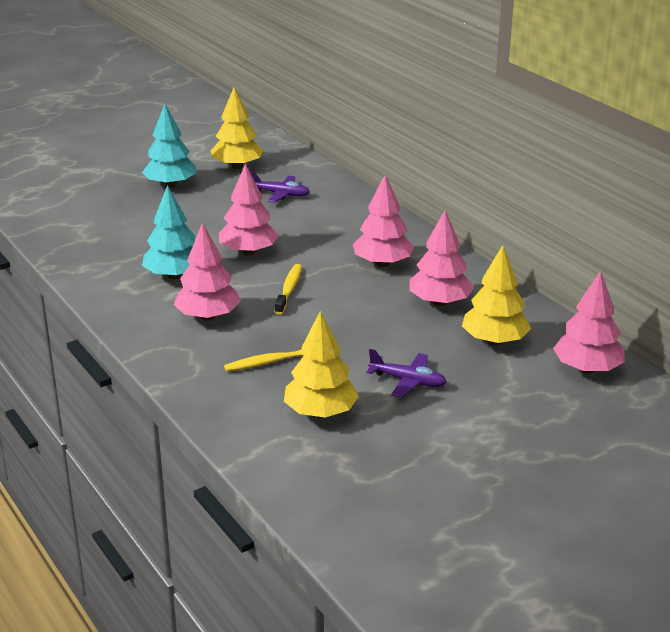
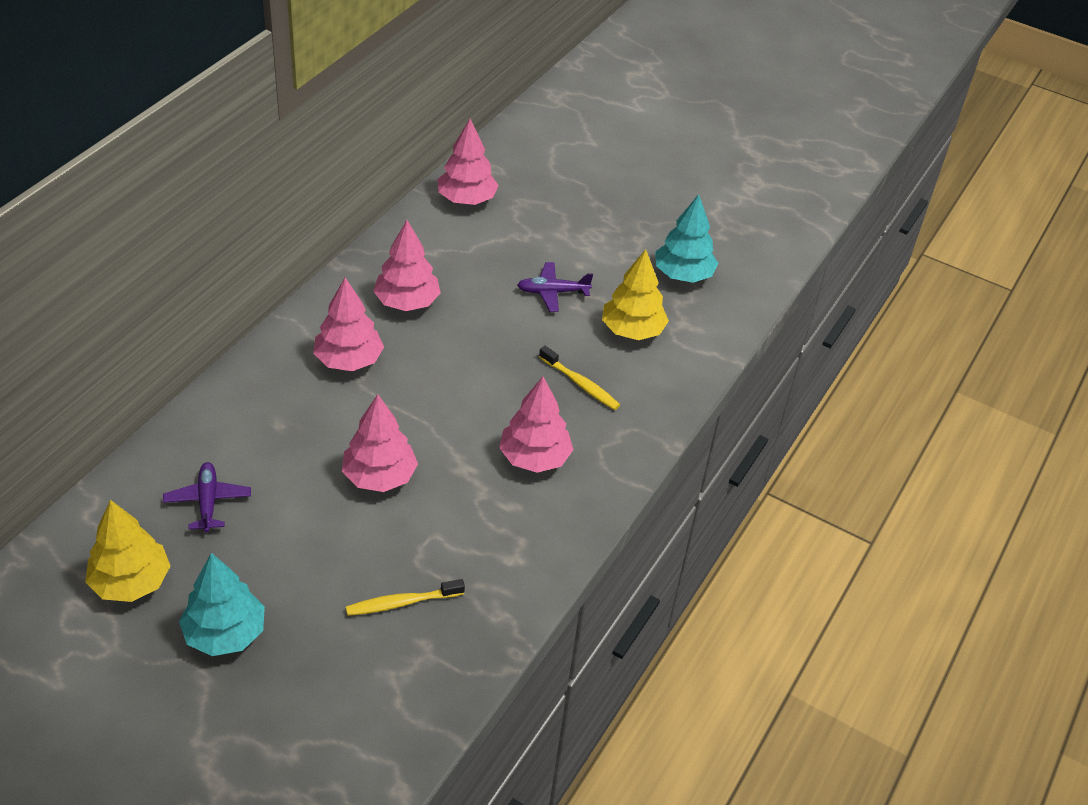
camera: 120 degrees left, 15 degrees up
(174, 276) = (469, 520): turquoise tree -> turquoise tree (683, 275)
(289, 289) = (444, 414): yellow toothbrush -> yellow toothbrush (402, 603)
(408, 381) = (552, 292): purple plane -> purple plane turned 90 degrees counterclockwise
(494, 341) = (455, 256): yellow tree -> none

